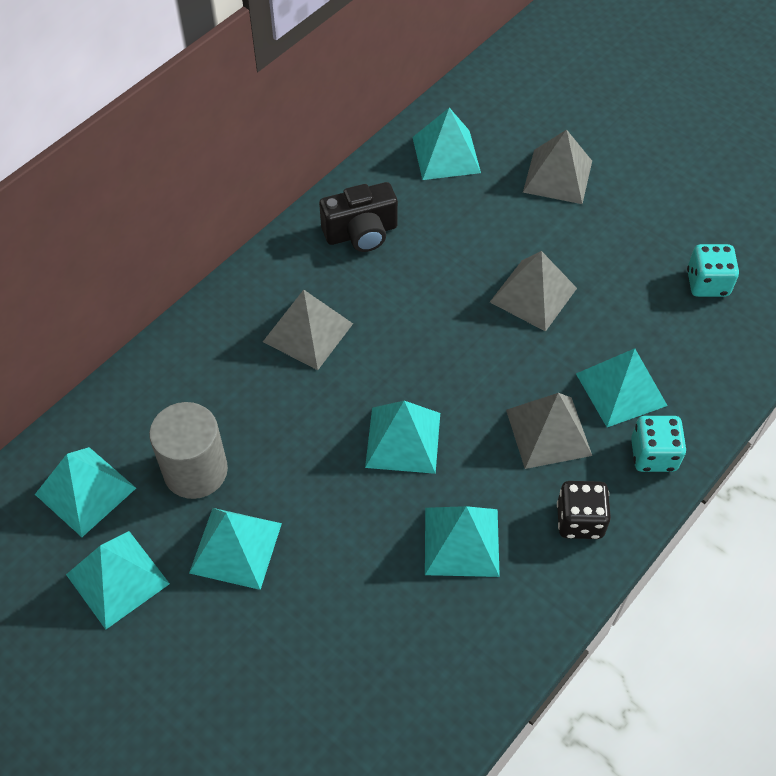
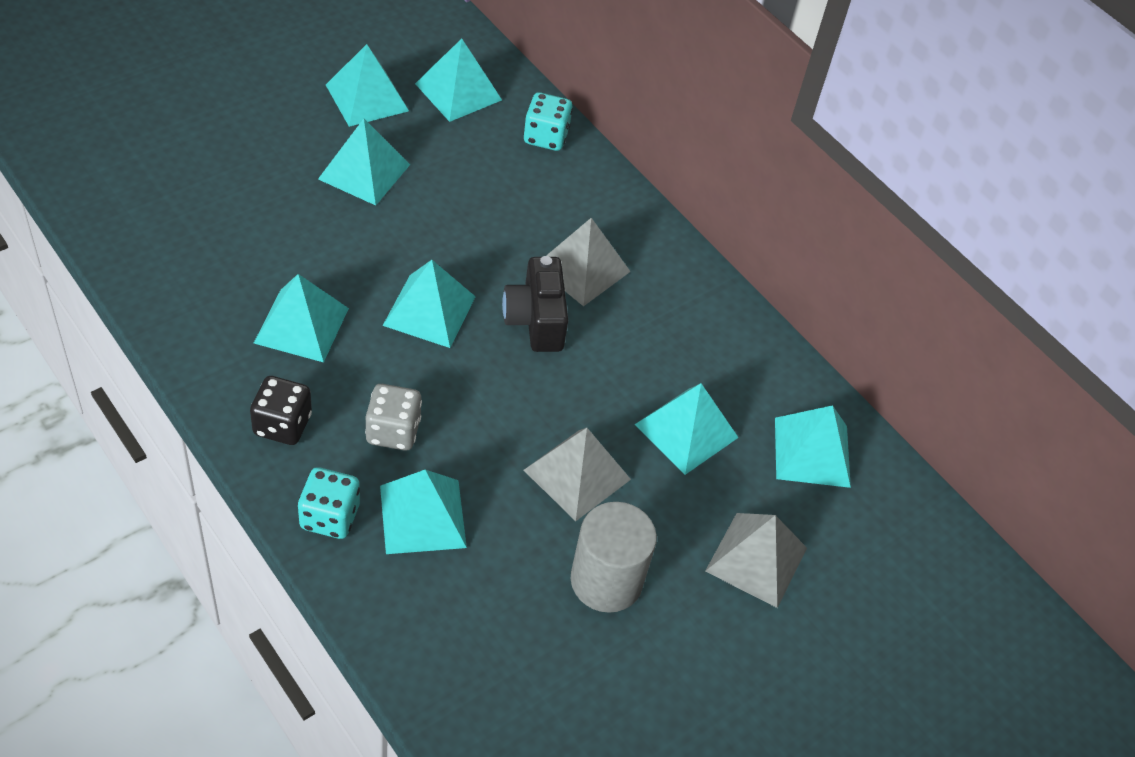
camera: 95 degrees right, 5 degrees down
(195, 471) = (452, 160): grey cylinder -> grey cylinder (606, 580)
(361, 233) = (705, 342): black camera -> black camera (536, 320)
(459, 232) = (686, 431): none -> turquoise pyramid
(548, 432) = (393, 431): grey pyramid -> grey dice
(707, 283) = (544, 666): turquoise dice -> turquoise dice (546, 137)

